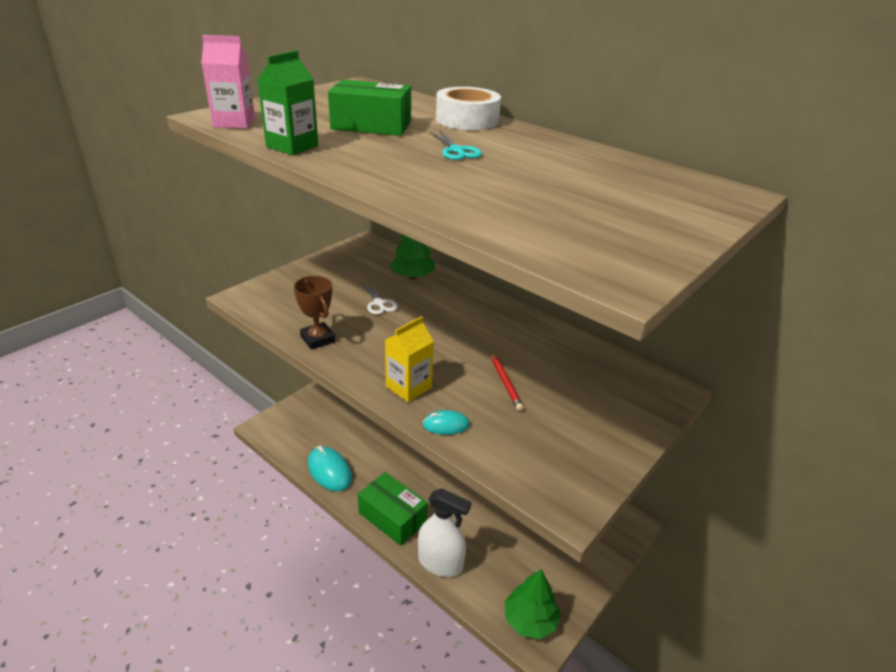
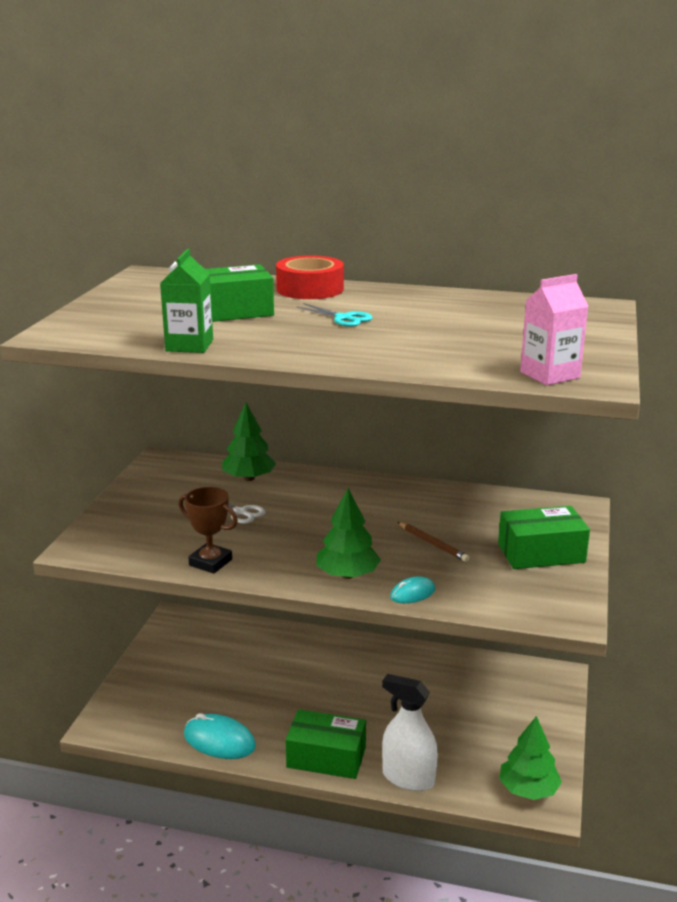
camera: 25 degrees left, 10 degrees down
(234, 122) = (89, 336): pink carton -> pink carton (549, 375)
(408, 387) = (347, 575): yellow carton -> green tree
(440, 563) = (408, 778): white spray bottle -> white spray bottle turned 150 degrees counterclockwise
(467, 120) = (310, 289): white tape -> red tape
(505, 383) = (433, 544): red pencil -> brown pencil
(596, 426) = (541, 553): none -> green box

